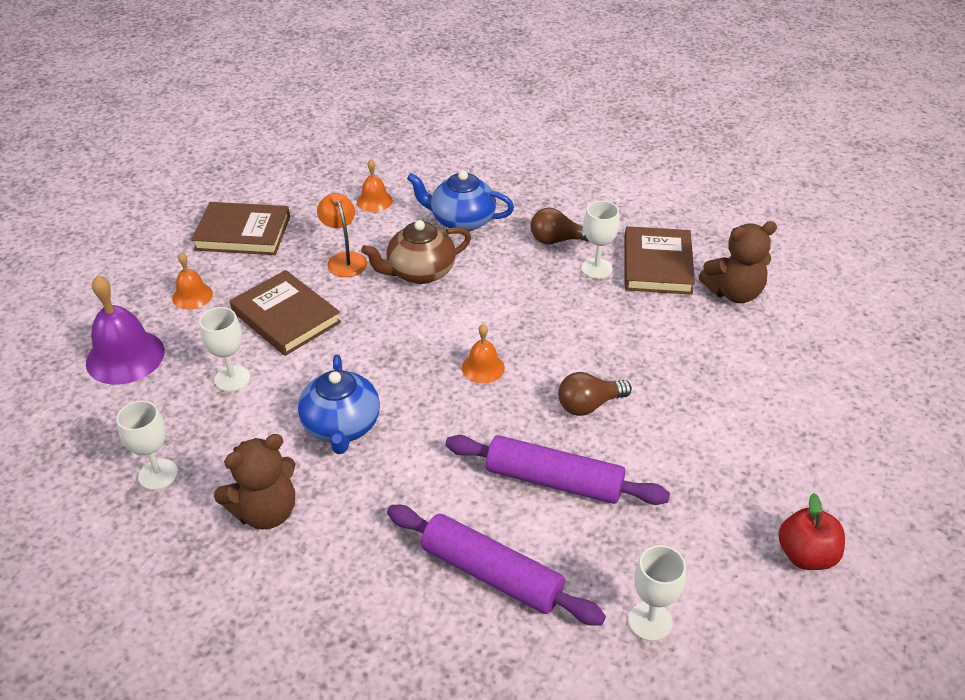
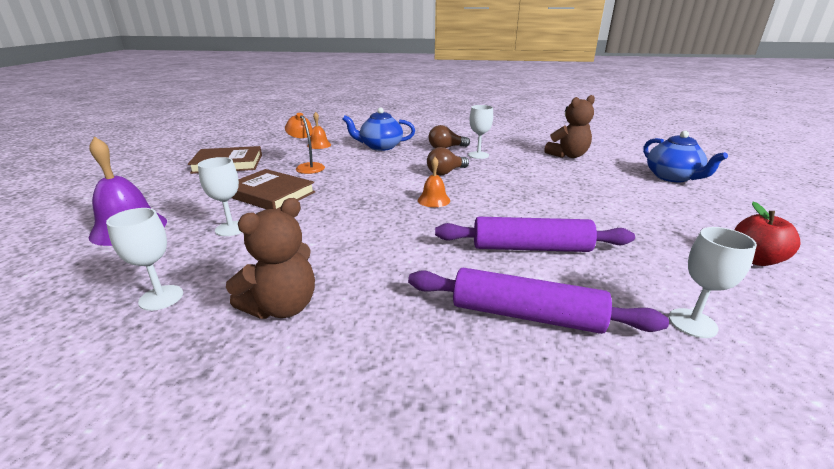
camera: 15 degrees left, 15 degrees down
(192, 296) = (190, 192): orange bell -> none
(341, 426) = (337, 242): blue teapot -> blue teapot (672, 177)
(420, 272) = (363, 167): brown teapot -> none
(589, 405) = (523, 207): brown light bulb -> brown light bulb (446, 172)
(657, 265) = (513, 151): brown book -> none

